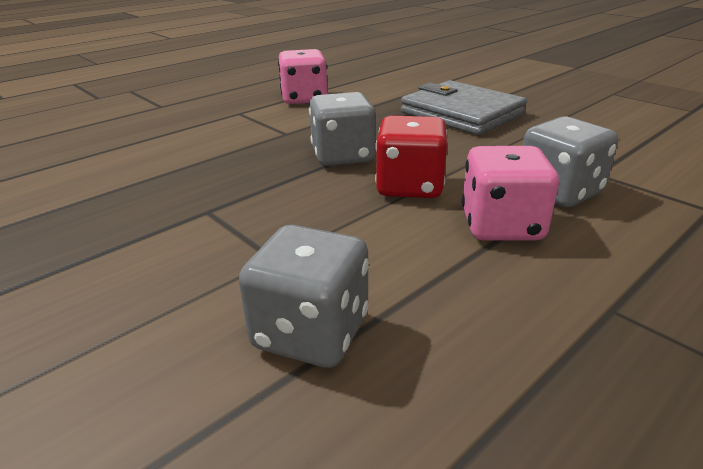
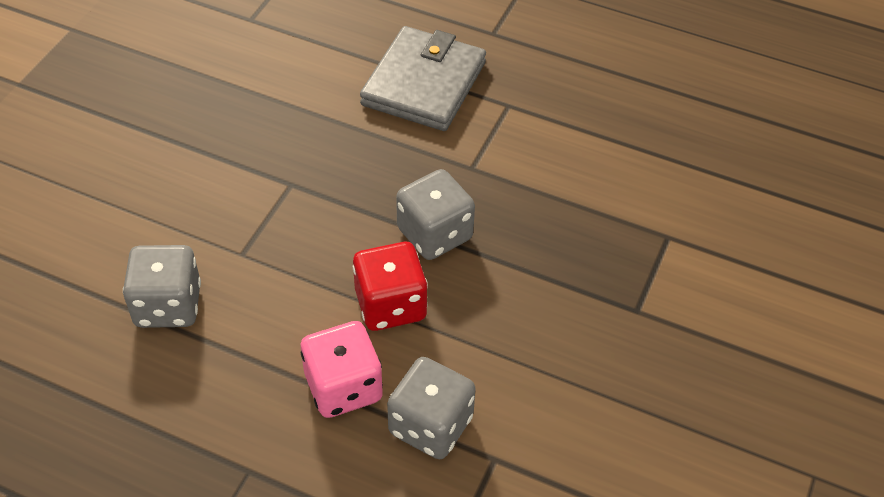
camera: 65 degrees right, 20 degrees up
(304, 99) = (583, 142): pink dice -> none
(462, 113) = (617, 307): grey wallet -> grey wallet (424, 84)

